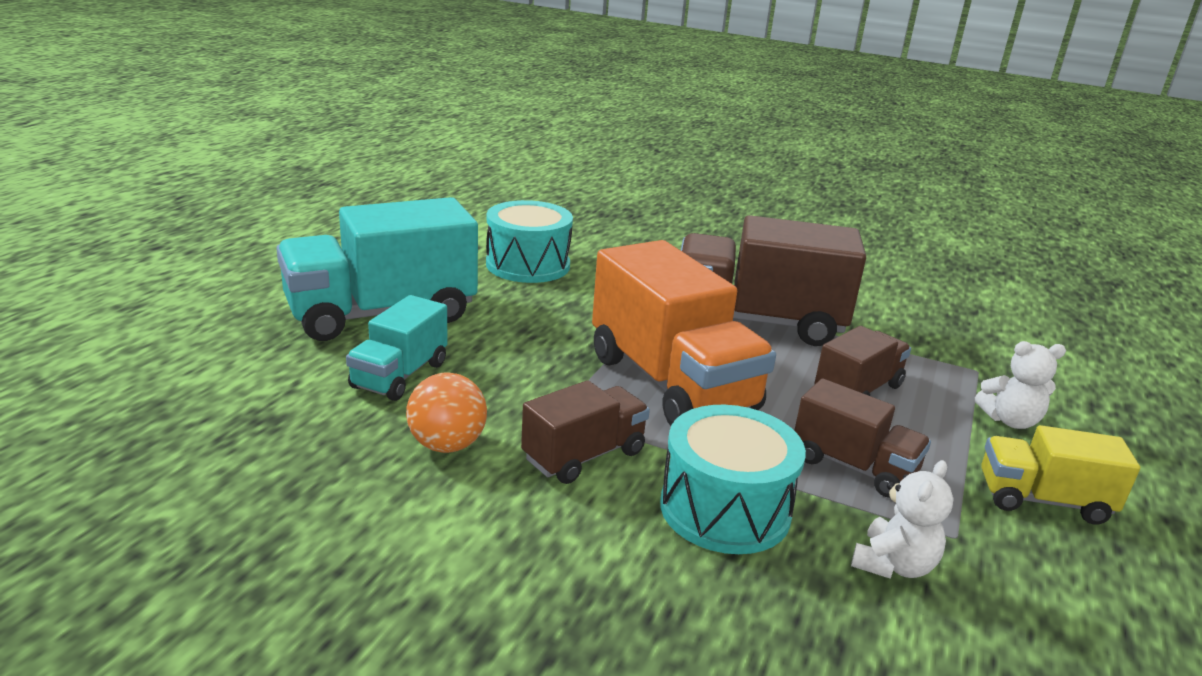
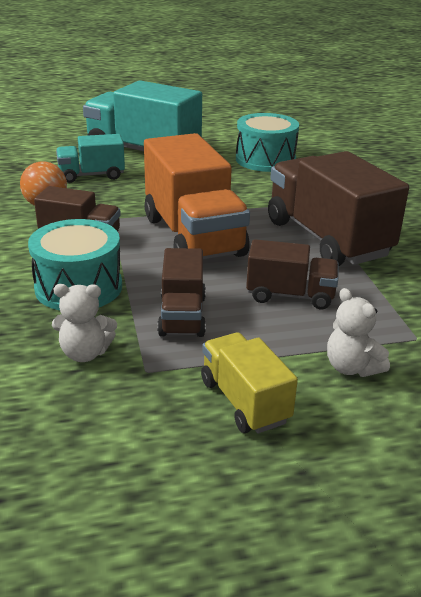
camera: 55 degrees right, 5 degrees up
(672, 383) = (193, 236): orange truck -> orange truck turned 45 degrees counterclockwise

